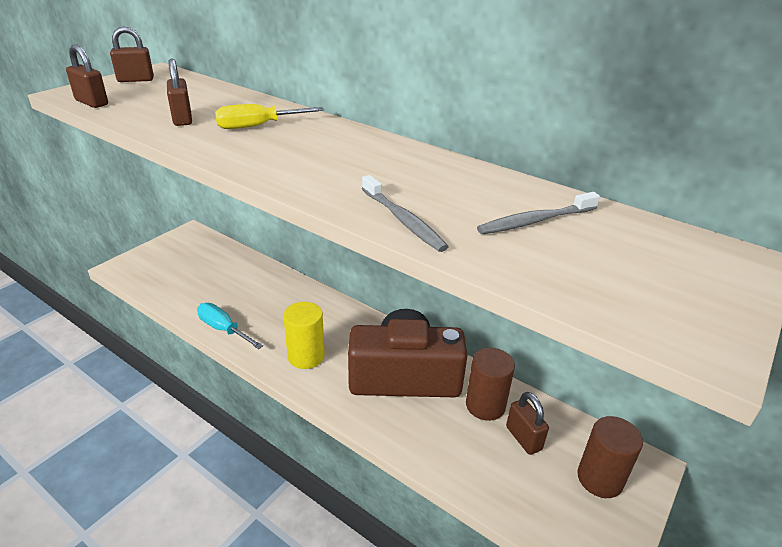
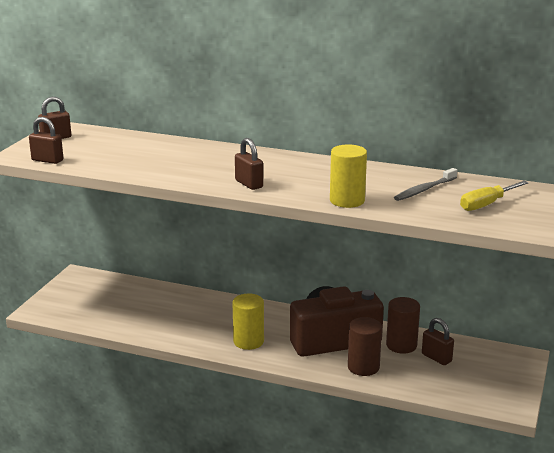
camera: 15 degrees left, 10 degrees down
(182, 119) = (135, 162): brown padlock -> brown padlock (249, 184)
(224, 329) = (167, 337): turquoise screwdriver -> none
(258, 126) = (197, 159): yellow screwdriver -> yellow screwdriver (487, 204)
(403, 220) = (347, 201): grey toothbrush -> yellow cylinder
(600, 479) = (495, 368): brown cylinder -> brown cylinder (363, 367)

